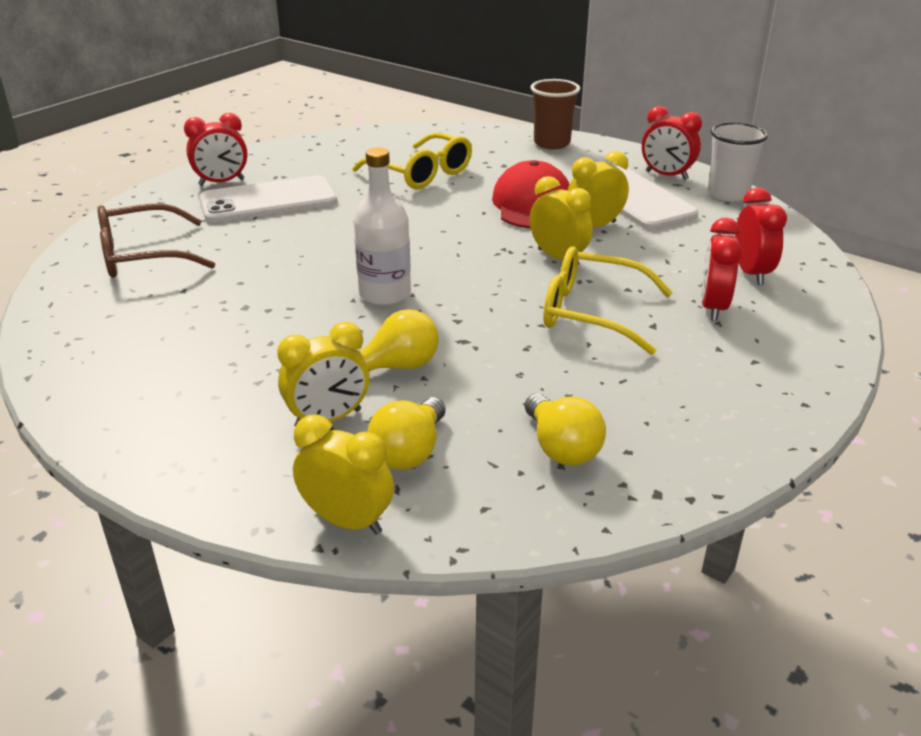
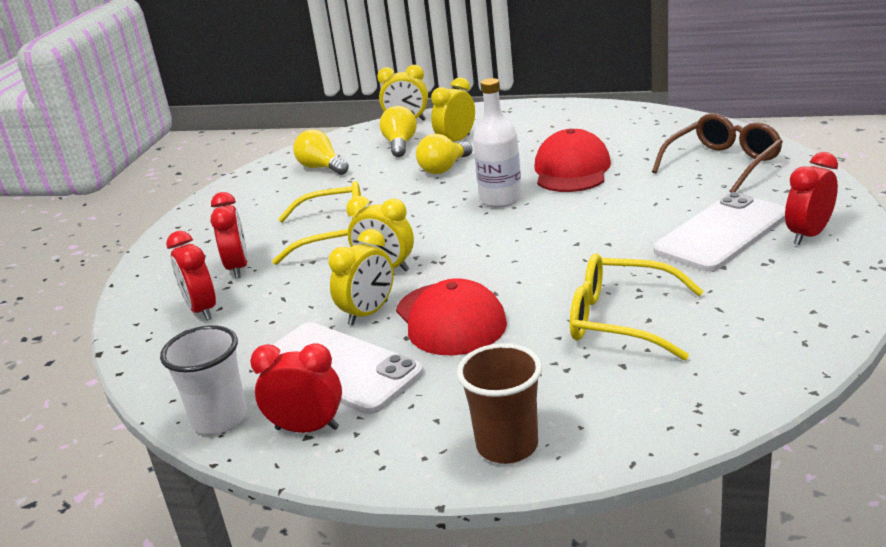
camera: 160 degrees right, 5 degrees down
(271, 304) = (572, 170): none -> red cap

